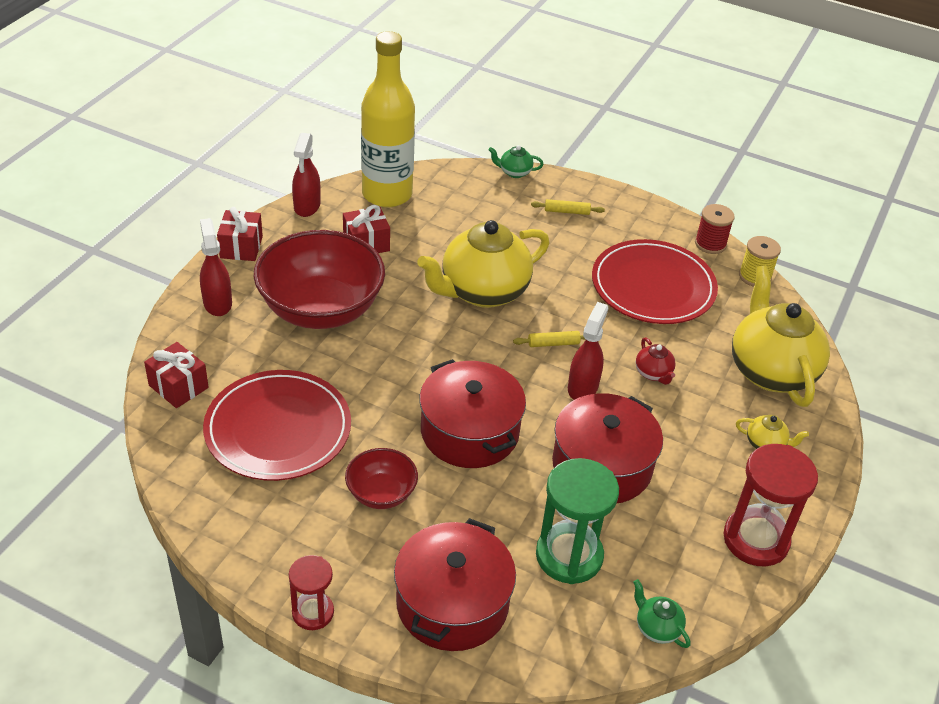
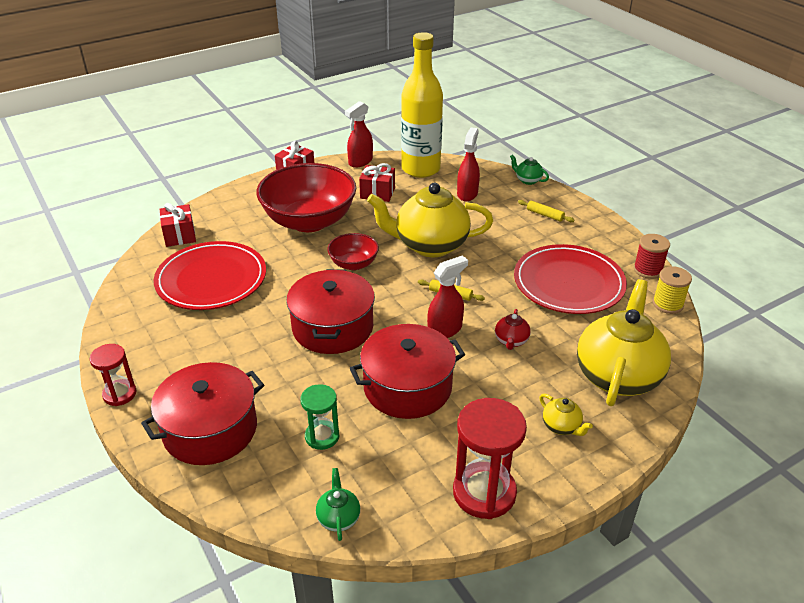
camera: 35 degrees right, 5 degrees down
(217, 303) = (250, 198): red spray bottle -> red spray bottle (467, 194)
(381, 493) = (235, 341): red bowl -> red bowl (353, 264)
(569, 556) = (322, 436): green hourglass -> green hourglass, size x0.58

